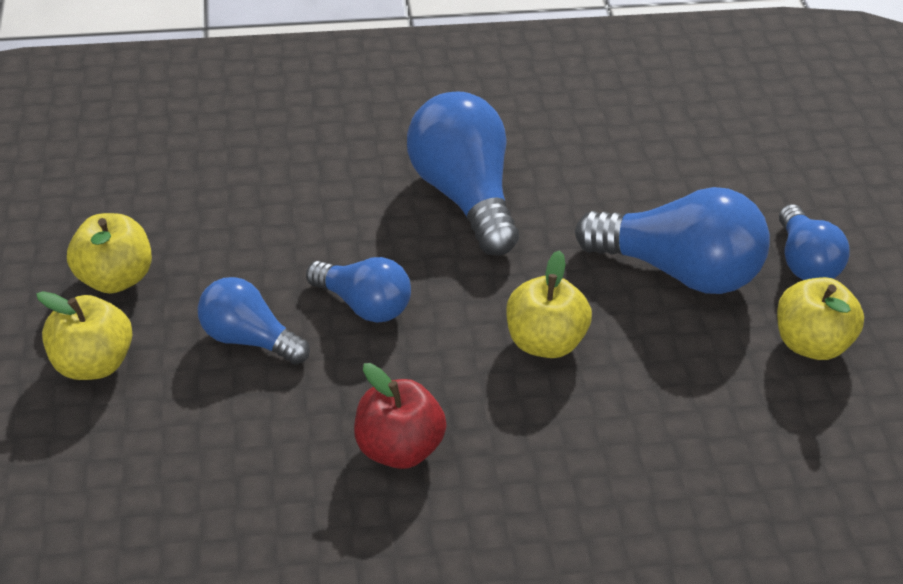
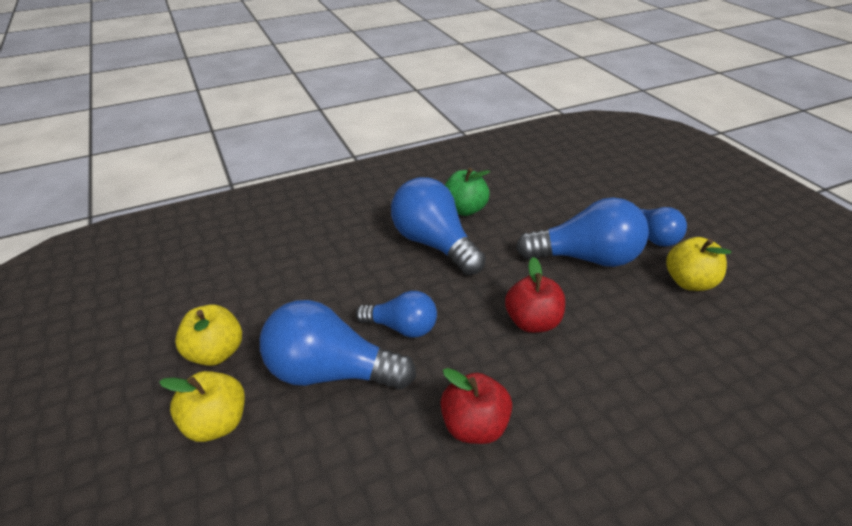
camera: 15 degrees left, 5 degrees down
(249, 339) = (331, 372): blue light bulb -> blue light bulb, size x1.66
(538, 151) = (465, 209): none -> green apple
(545, 342) = (532, 322): yellow apple -> red apple

